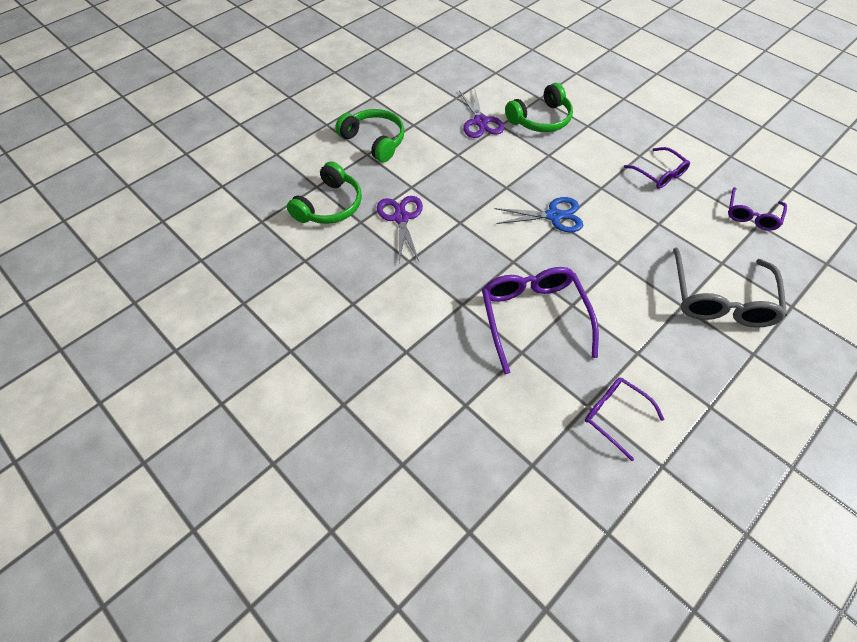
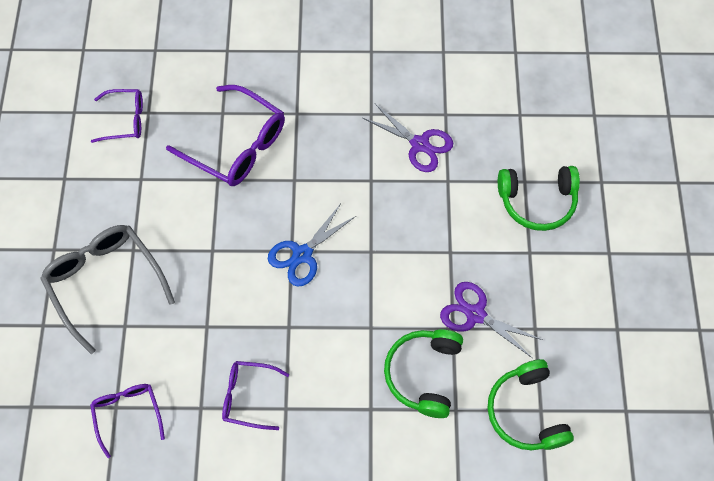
camera: 135 degrees right, 10 degrees up
(330, 205) = (486, 107): green headphones -> green headphones (526, 411)

